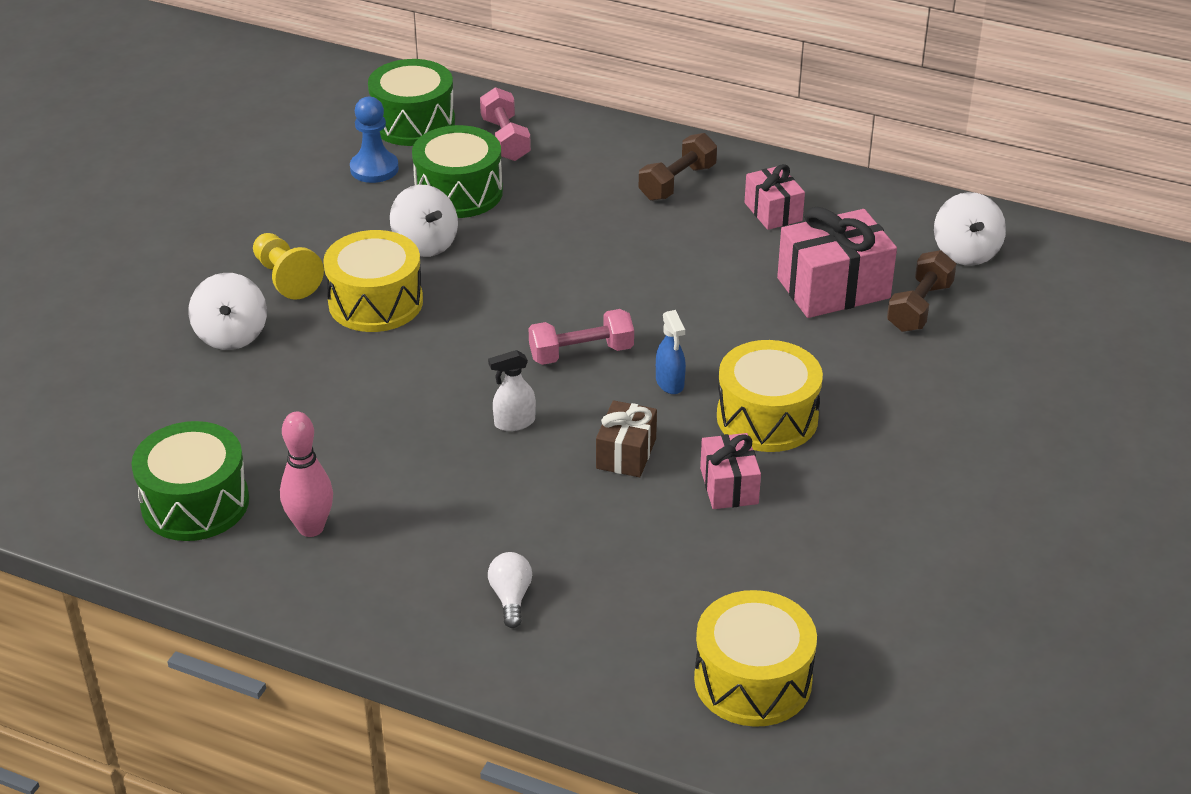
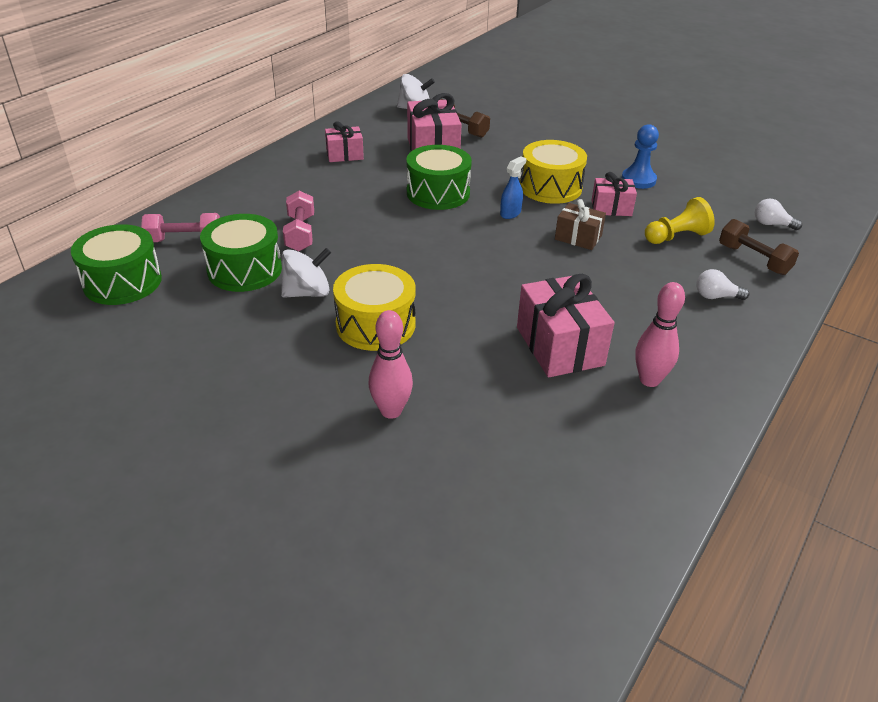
camera: 80 degrees left, 0 degrees up
(195, 503) = (618, 444): green drum -> green drum (438, 193)
(231, 335) = (391, 411): white spinning top -> pink bowling pin
(286, 278) = (319, 372): yellow pawn -> yellow pawn (676, 237)
(364, 449) = (560, 346): none -> pink gift
(374, 169) = (179, 309): blue pawn -> blue pawn (638, 180)
(514, 423) = (540, 276): white spray bottle -> none
(581, 353) = (470, 241): pink dumbbell -> pink dumbbell (300, 233)
(670, 383) = (510, 213): blue spray bottle -> blue spray bottle turned 45 degrees counterclockwise
(677, 182) = (291, 181): brown dumbbell -> brown dumbbell (753, 259)
(753, 680) = (771, 224): yellow drum -> white light bulb

